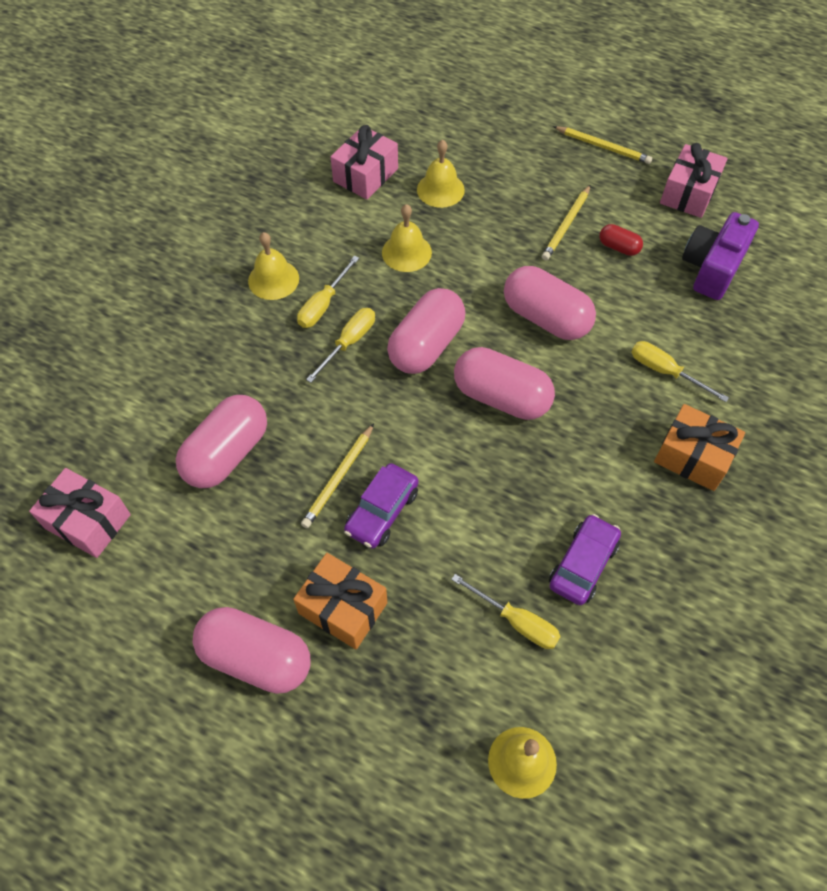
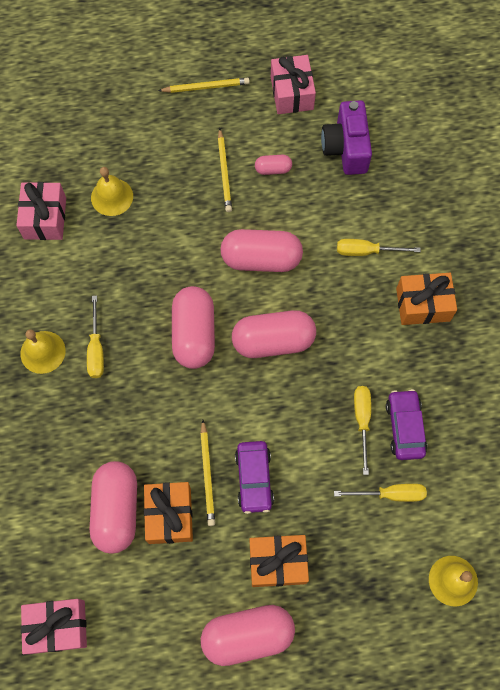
camera: 35 degrees left, 10 degrees up
(272, 491) = (170, 515): none -> orange gift
(349, 342) = (138, 367): yellow screwdriver -> yellow screwdriver (362, 420)
(406, 252) = (125, 267): yellow bell -> none
(618, 247) = (273, 169): red capsule -> pink capsule

